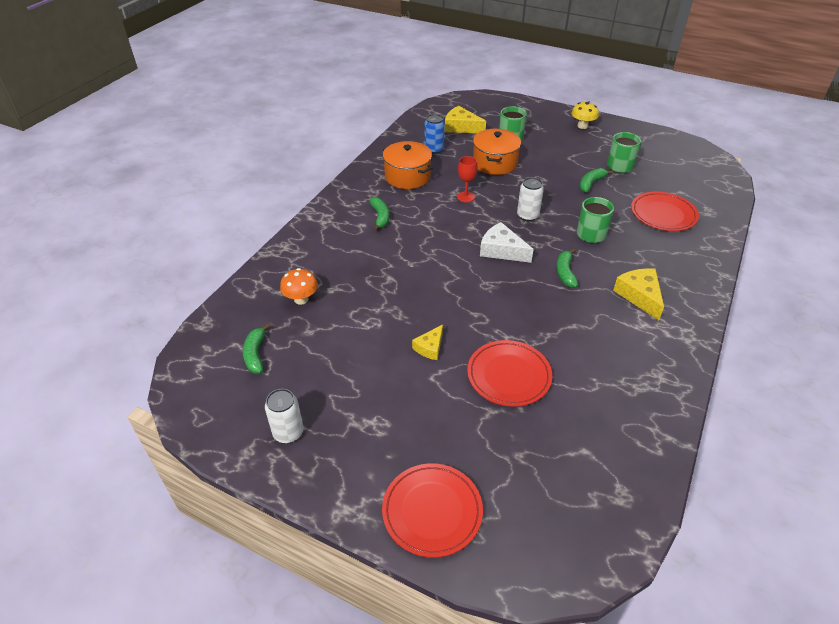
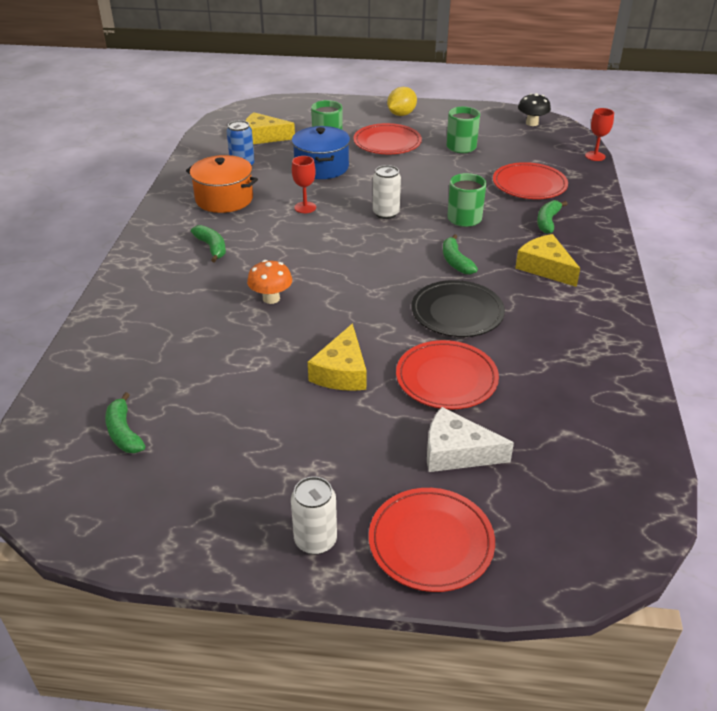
camera: 20 degrees left, 5 degrees down
(288, 432) = (211, 509): white can -> white can (315, 540)
(301, 299) = (154, 357): orange mushroom -> orange mushroom (271, 298)
(430, 347) = (341, 372): yellow cheese -> yellow cheese, size x1.59
(494, 163) = (321, 167): orange pot -> blue pot
(501, 250) = (374, 254): white cheese -> white cheese (456, 452)
(544, 319) = (457, 312): none -> black plate
(558, 150) = (387, 143): none -> red plate
(582, 126) = (401, 114): yellow mushroom -> yellow lemon
(591, 183) = (439, 169): green banana -> green banana (547, 222)
(694, 155) = (532, 123): none -> black mushroom
(737, 198) = (595, 156): none -> red goblet

